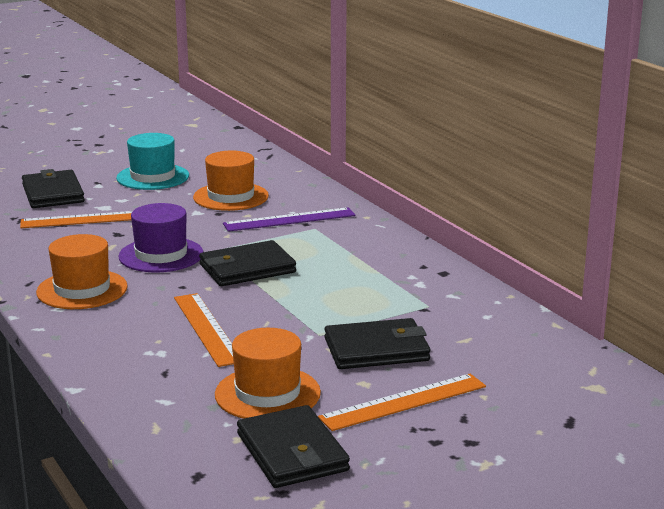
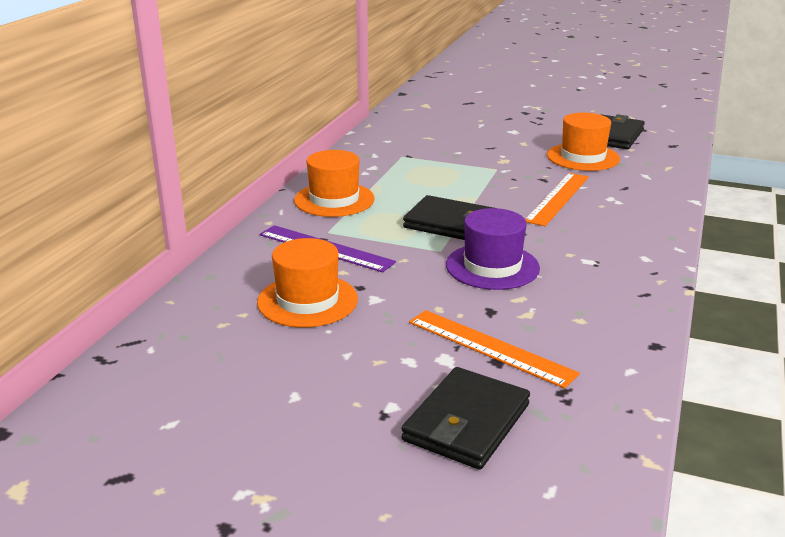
camera: 130 degrees left, 5 degrees up
(82, 290) = (606, 265): orange hat -> orange hat (334, 200)
(153, 177) = (311, 382): turquoise hat -> none
(376, 349) = (483, 151): black wallet -> none
(404, 402) = (522, 131): orange ruler -> none

